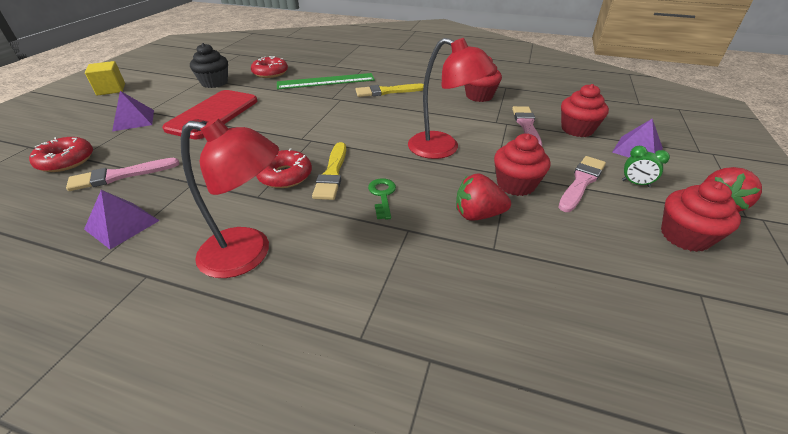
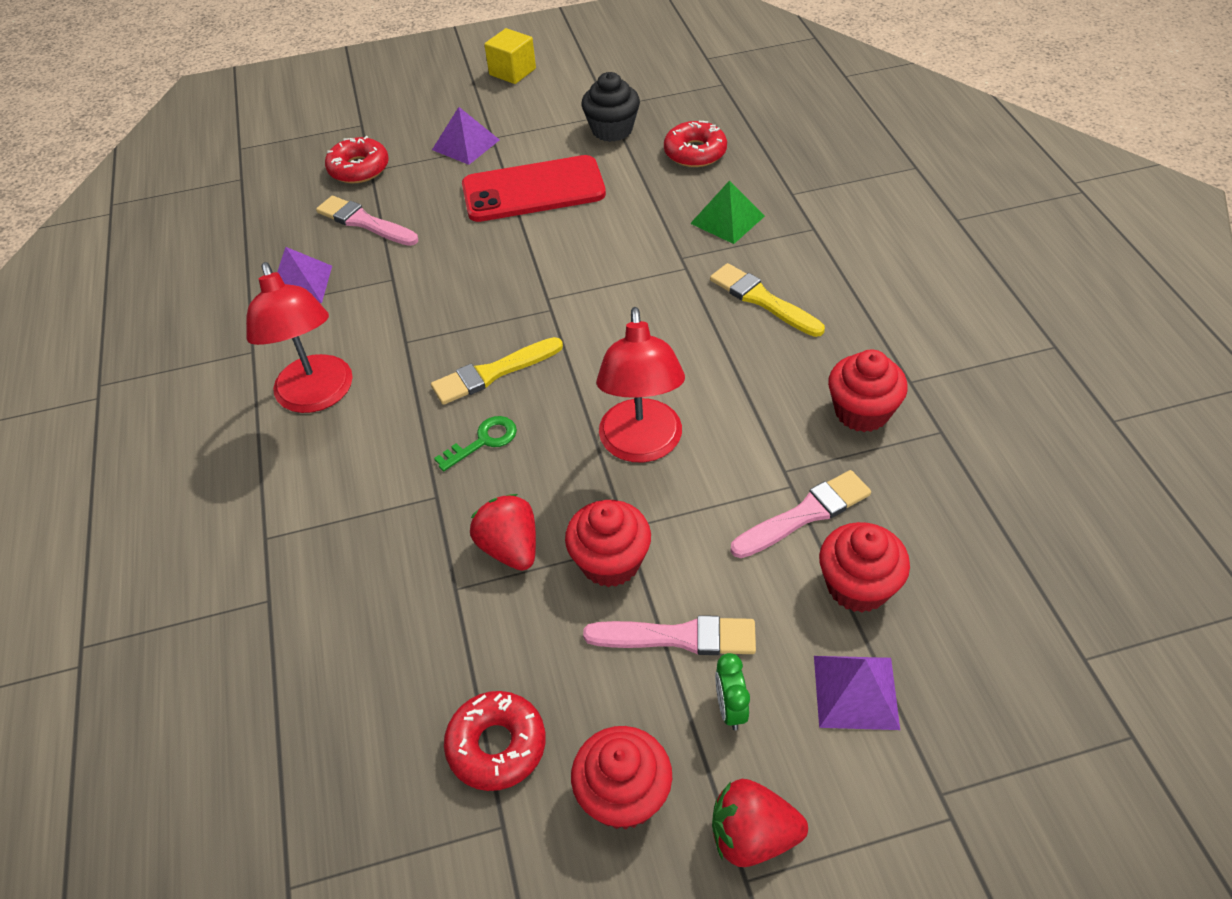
camera: 60 degrees right, 10 degrees up
(285, 175) = (458, 337): red donut -> red donut (497, 746)
(326, 81) = (727, 219): green ruler -> green pyramid

